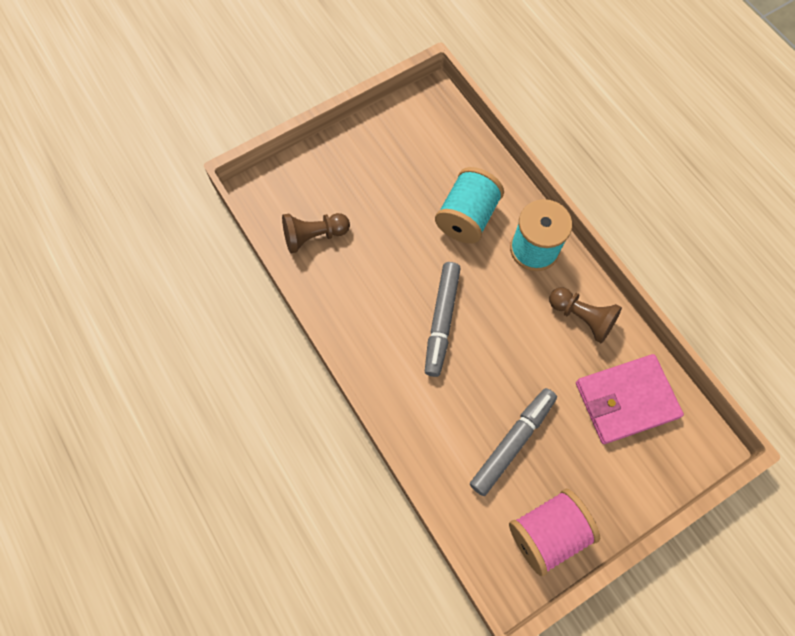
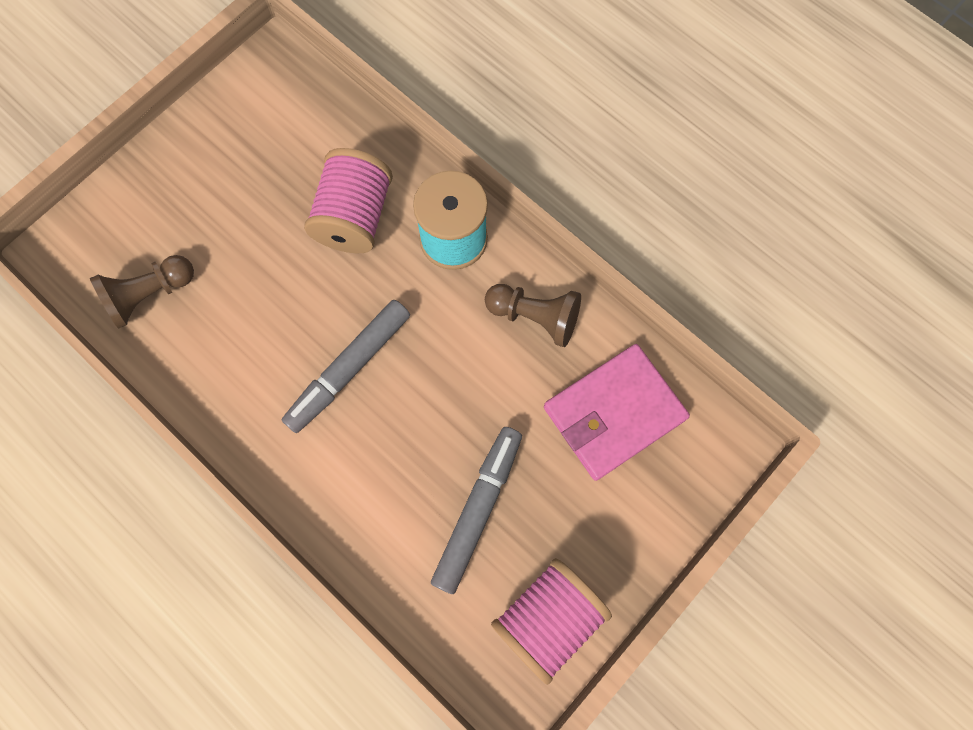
camera: 15 degrees left, 5 degrees up
(442, 320) = (350, 368): grey marker -> grey marker turned 45 degrees clockwise
(467, 217) = (354, 217): turquoise spool -> pink spool

